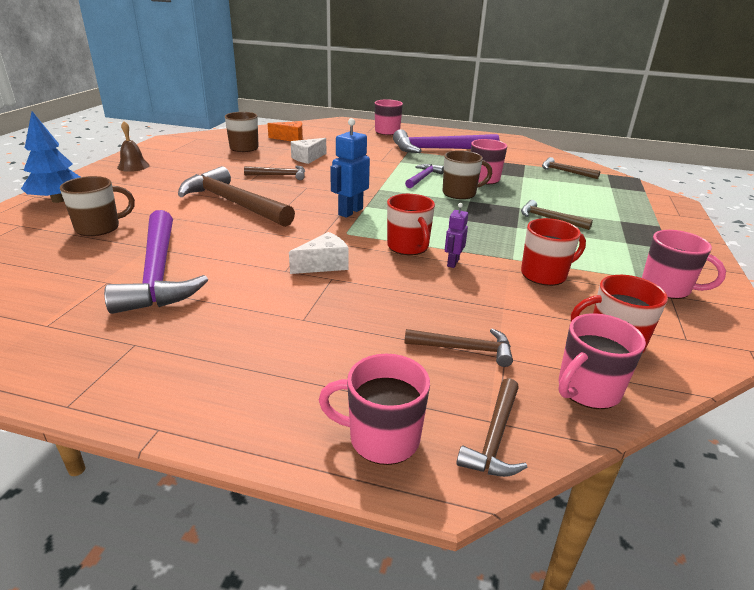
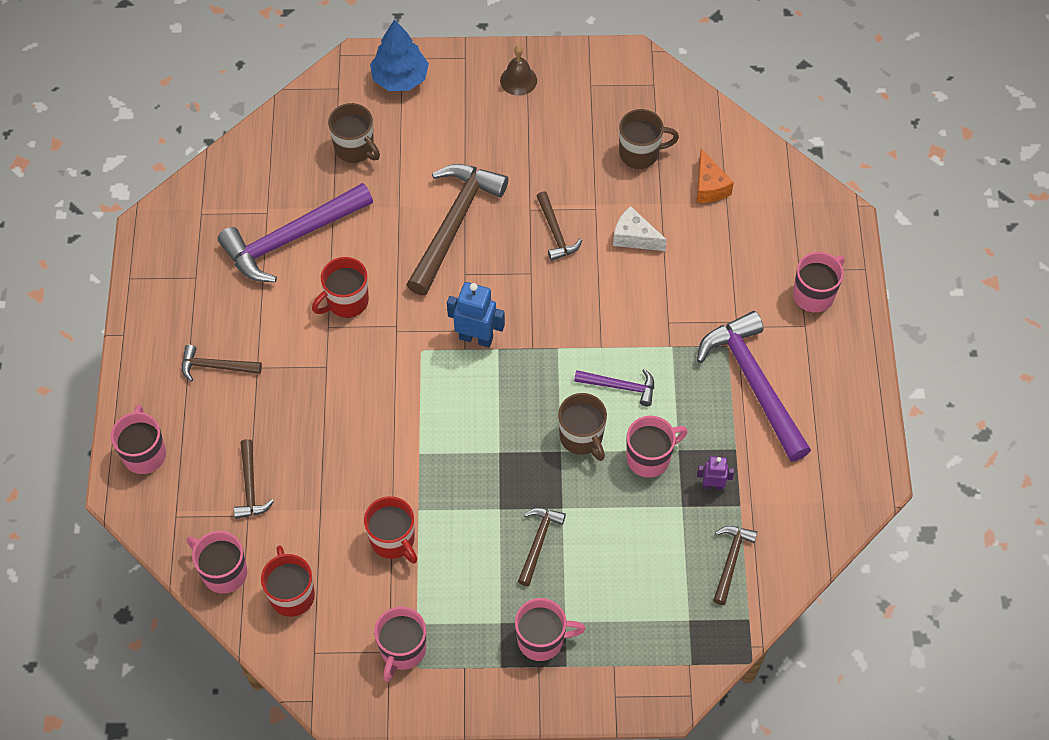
camera: 75 degrees right, 30 degrees up
(324, 265) = (348, 352): white cheese -> none
(408, 247) = (410, 413): red mug -> red mug (346, 301)
(452, 263) = (389, 457): purple robot -> purple robot (712, 485)
(495, 437) = (161, 516): brown hammer -> brown hammer (216, 366)
(638, 230) = (542, 640): none -> pink mug

